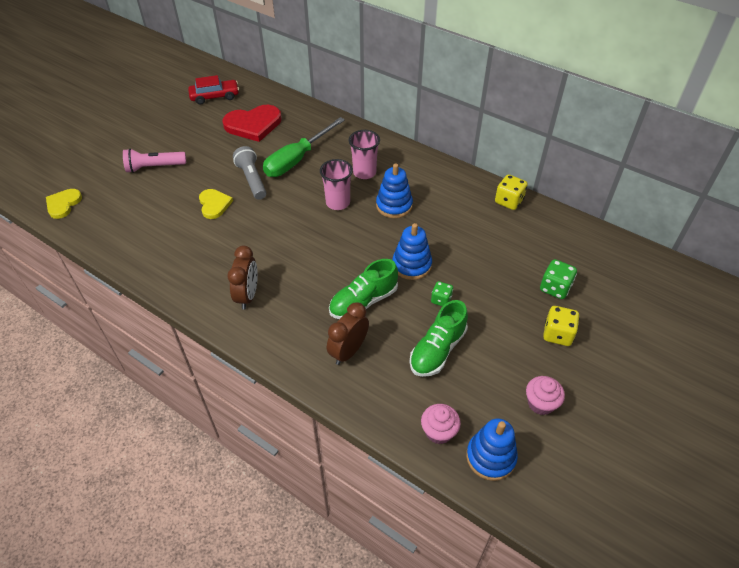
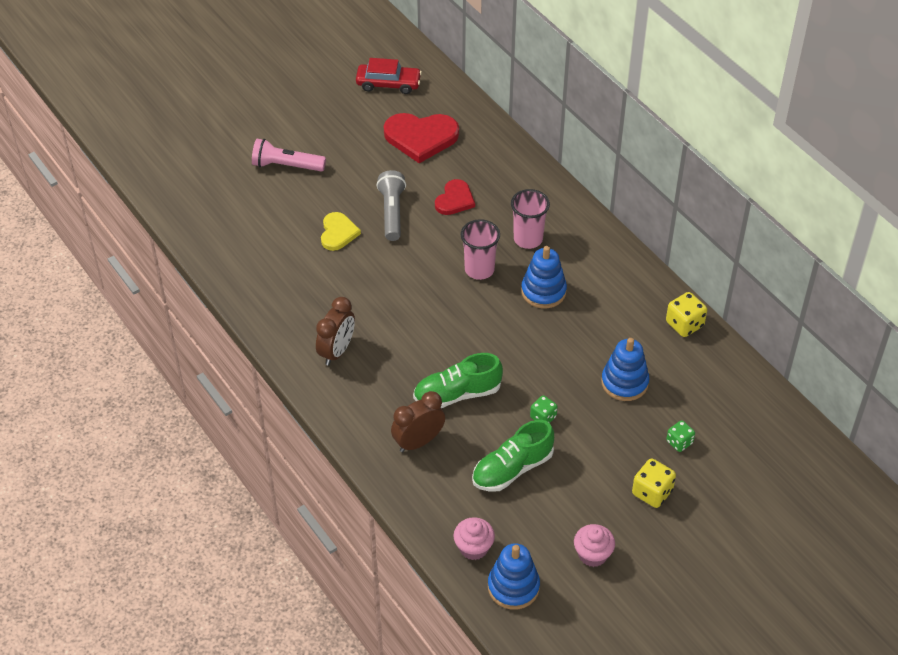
camera: 20 degrees right, 0 degrees up
(63, 204) = (174, 187): yellow heart -> none
(297, 159) = (455, 200): green screwdriver -> red heart
(411, 265) = (529, 369): blue stacking toy -> blue stacking toy (624, 382)
(555, 288) = (679, 442): green dice -> green dice, size x0.66

